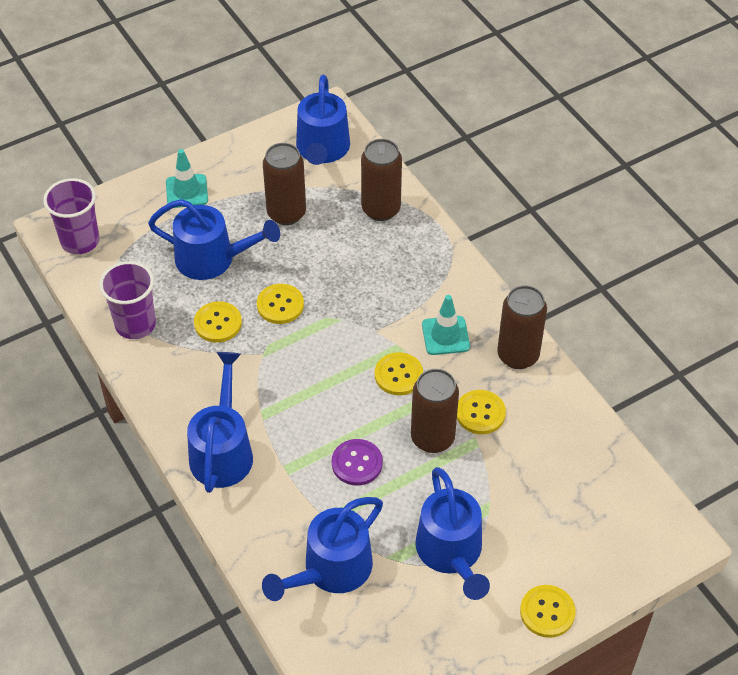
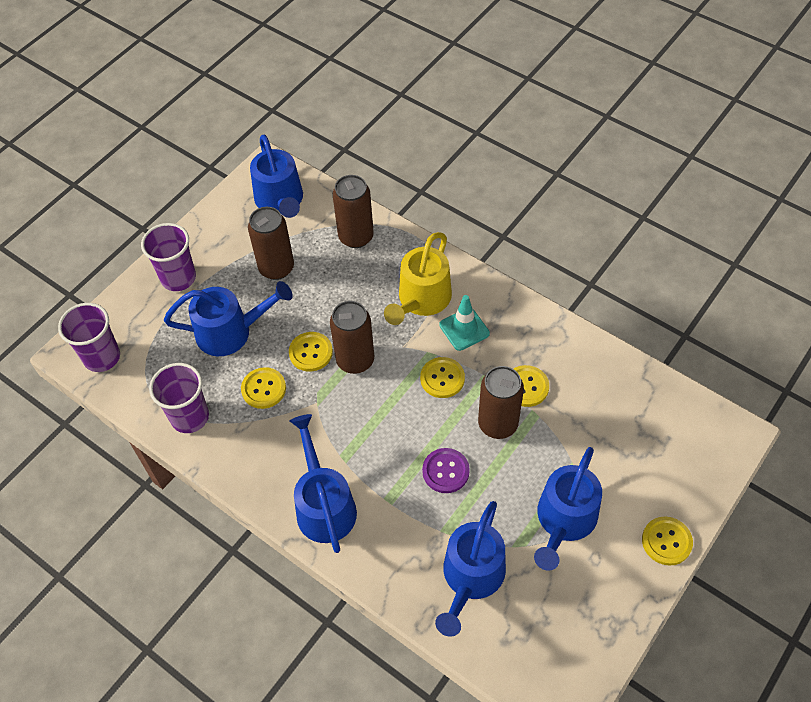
camera: 20 degrees left, 5 degrees up
(187, 191) = (178, 278): turquoise traffic cone -> purple cup
(416, 293) = (421, 300): none -> yellow watering can
(451, 553) = (564, 521): blue watering can -> blue watering can turned 60 degrees clockwise
(518, 355) = (531, 325): brown can -> brown can (355, 360)

